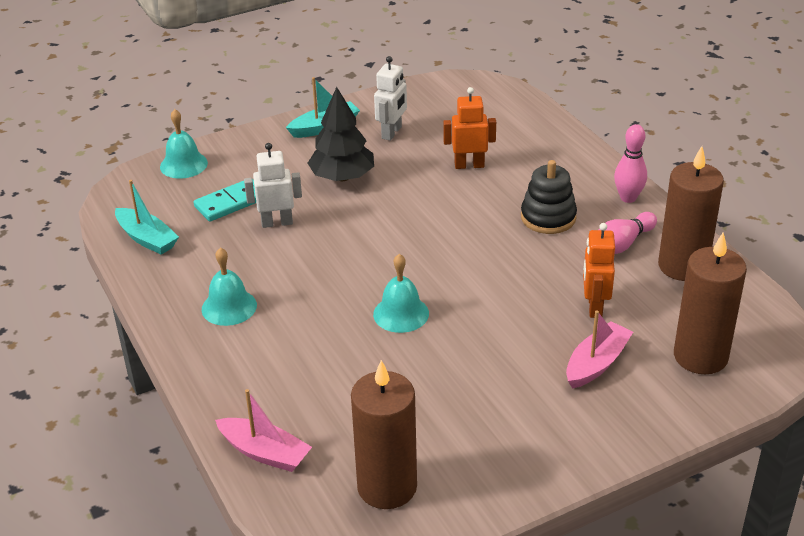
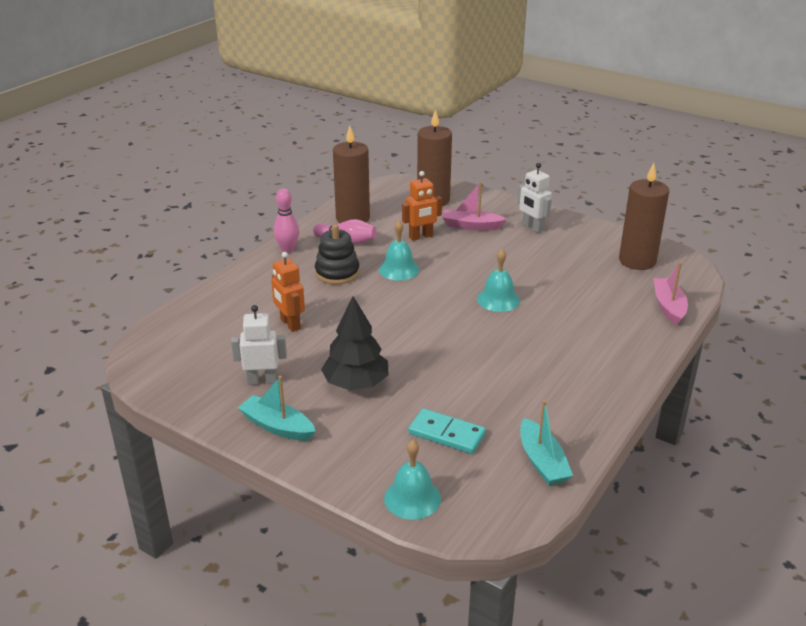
camera: 120 degrees left, 5 degrees down
(147, 239) = (542, 462): turquoise boat -> turquoise boat turned 150 degrees clockwise
(229, 307) = (571, 375): turquoise bell -> turquoise bell (399, 269)
(277, 222) = (451, 394): white robot -> white robot (532, 228)

